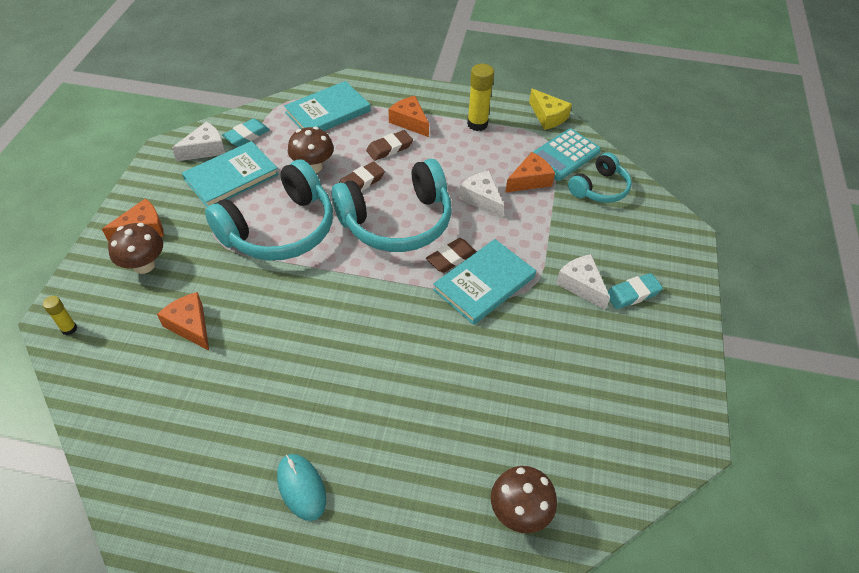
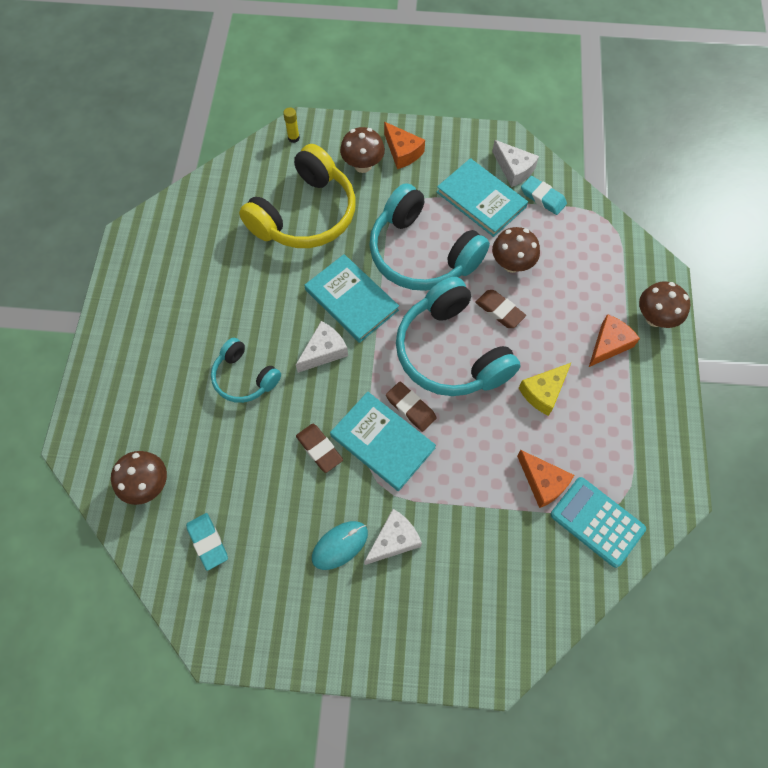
camera: 85 degrees right, 15 degrees up
(190, 325) = (305, 214): orange cheese -> yellow headphones
(301, 487) = (166, 323): turquoise mouse -> turquoise mouse (340, 545)
(328, 112) = (601, 261): turquoise book -> turquoise book (351, 300)
(389, 148) = (558, 330): brown eraser -> brown eraser (319, 449)
(390, 93) = (655, 318): none -> brown mushroom
(477, 124) = (626, 418): yellow glue stick -> none
(481, 199) = (501, 431): white cheese -> white cheese (324, 351)
(548, 116) = (666, 502): yellow cheese -> yellow cheese (543, 392)
(599, 188) = (548, 565): turquoise headphones -> turquoise headphones (244, 377)
(632, 294) = (390, 596): turquoise eraser -> turquoise eraser (208, 542)

